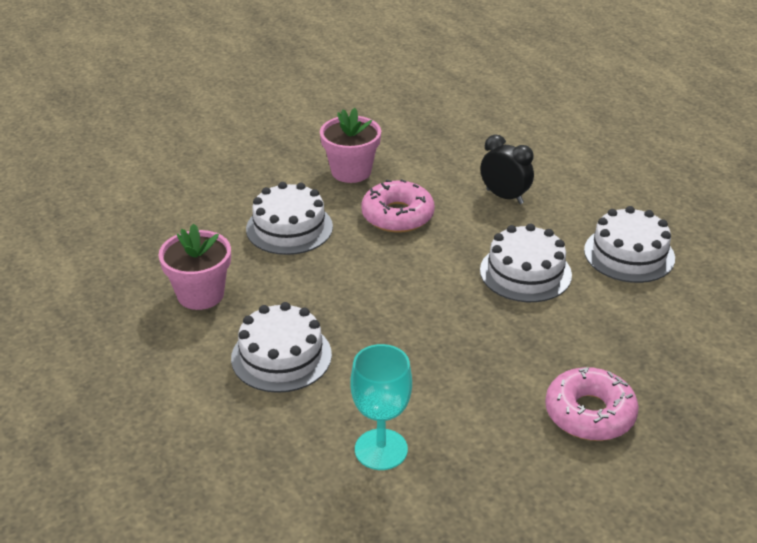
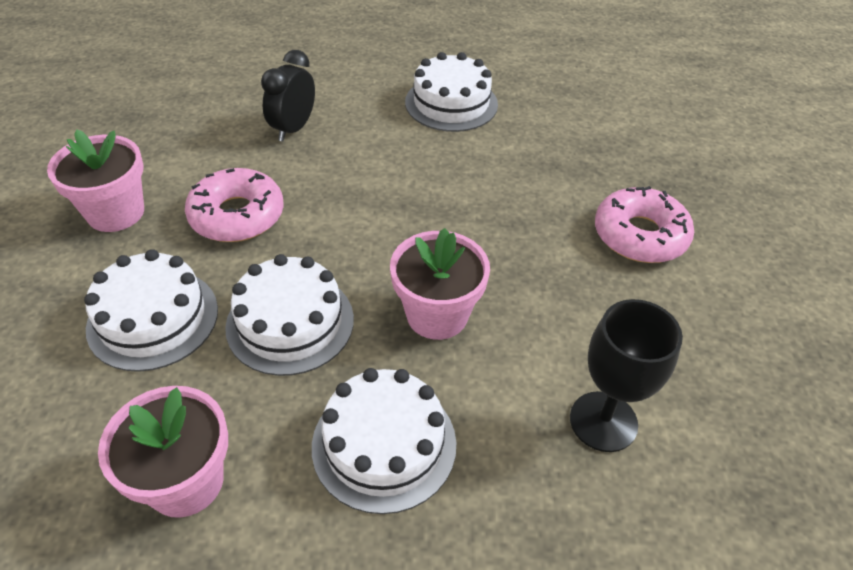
camera: 60 degrees left, 10 degrees up
(381, 449) = (603, 421): turquoise goblet -> black goblet
(399, 337) = (437, 315): none -> pink flower pot
(504, 196) = (293, 129): black clock -> black clock turned 45 degrees counterclockwise
(525, 272) = (418, 174): white cake -> white cake (290, 322)

